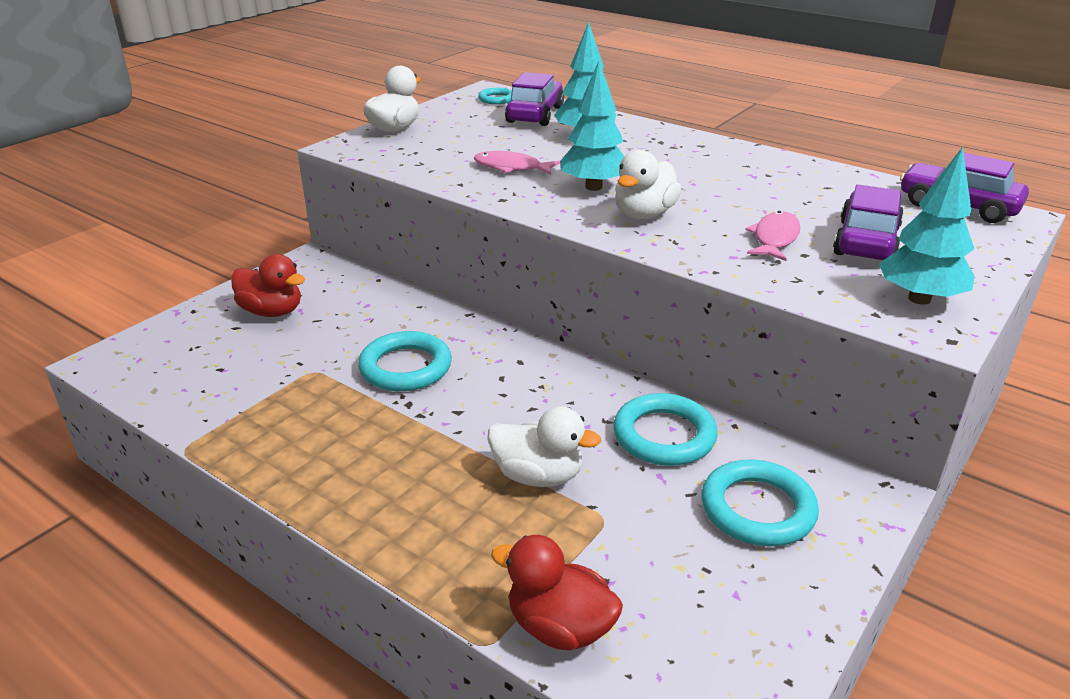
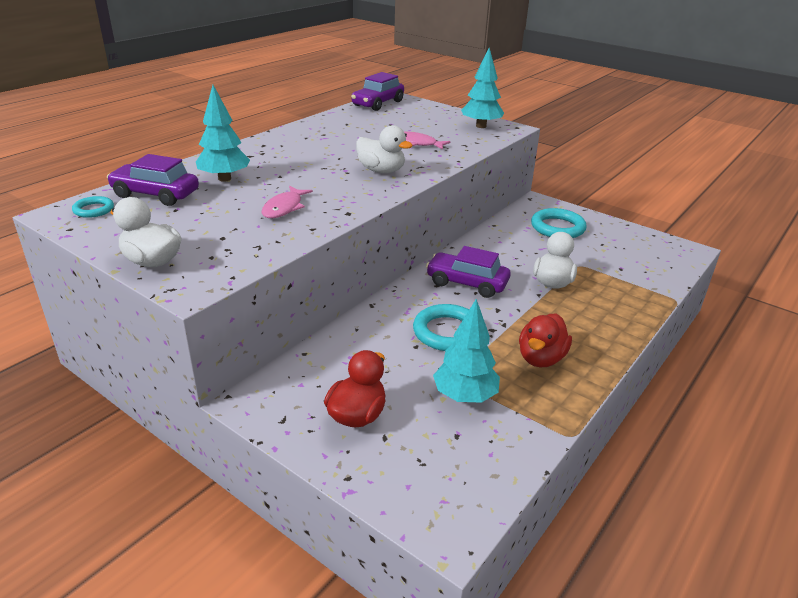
camera: 90 degrees left, 0 degrees up
(559, 627) = (655, 281): red duck -> red duck (541, 358)
(593, 187) = (332, 182): turquoise tree -> turquoise tree (465, 396)
(664, 435) = (507, 244): turquoise ring -> none
(866, 241) = (420, 126): purple car -> purple car (467, 283)

